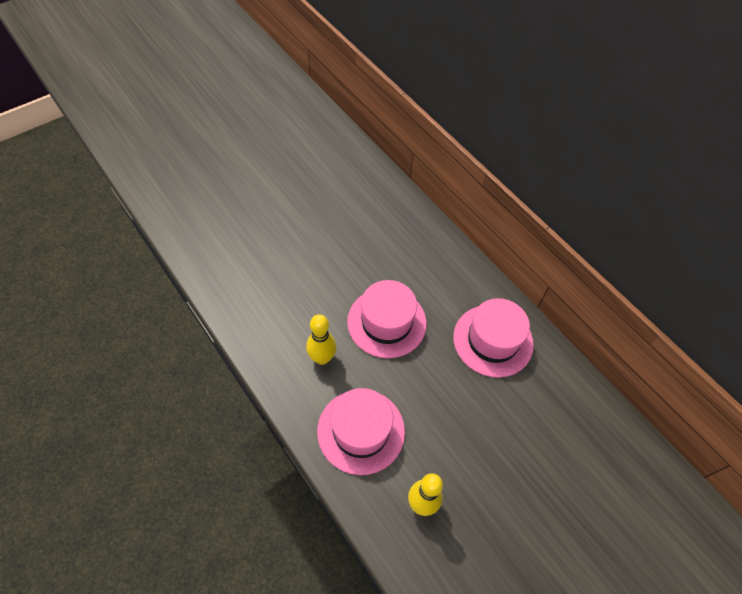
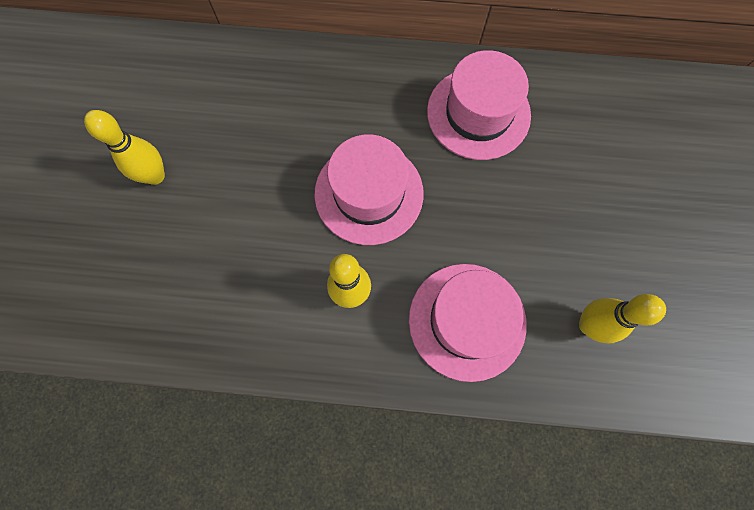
camera: 45 degrees left, 15 degrees up
(299, 219) = (155, 176): none -> yellow bowling pin

